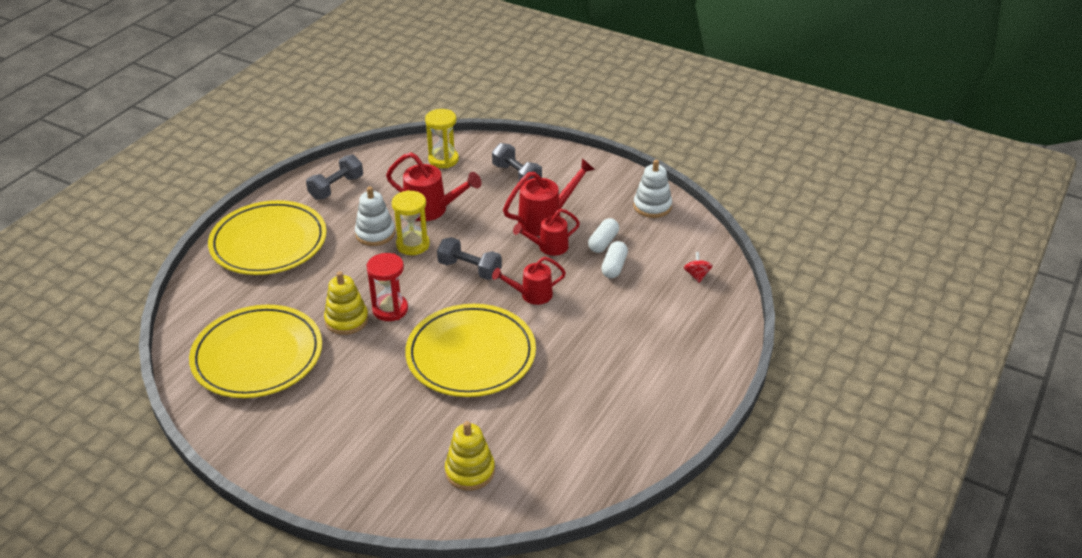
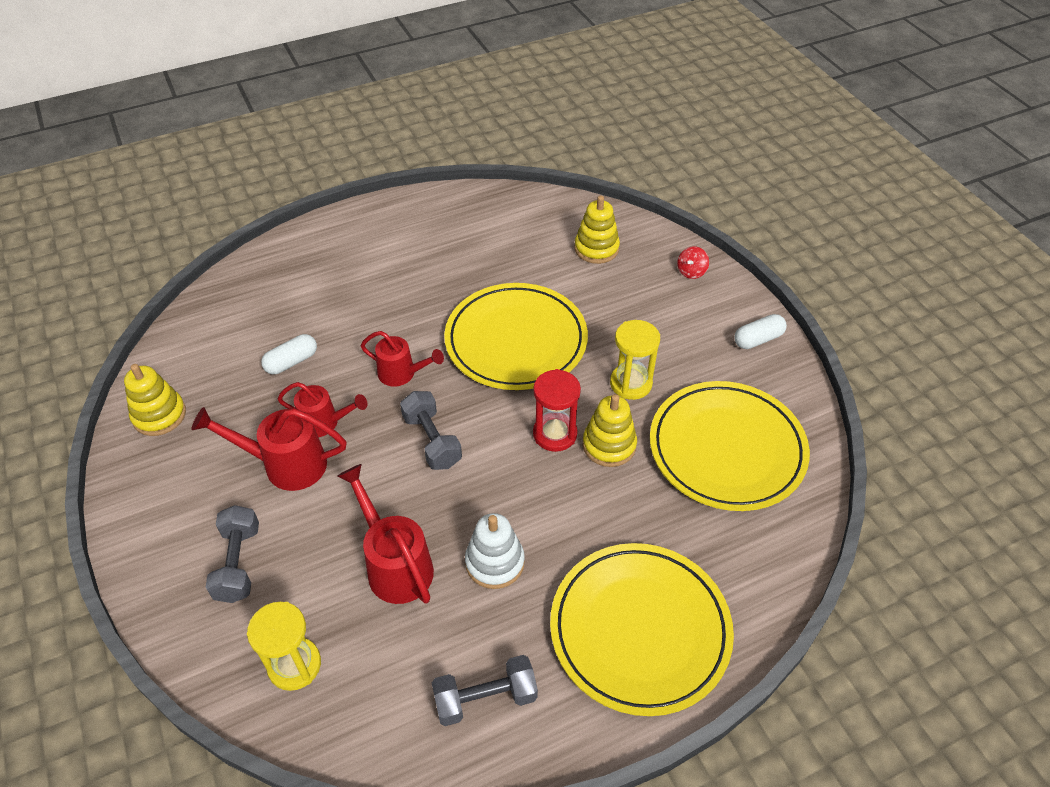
camera: 145 degrees left, 10 degrees up
(413, 245) = (464, 515): yellow hourglass -> yellow hourglass (631, 383)
(603, 242) = (266, 397): white capsule -> white capsule (758, 339)
(652, 206) = (159, 415): white stacking toy -> yellow stacking toy
(697, 275) = (233, 311): red spinning top -> red spinning top (691, 271)

